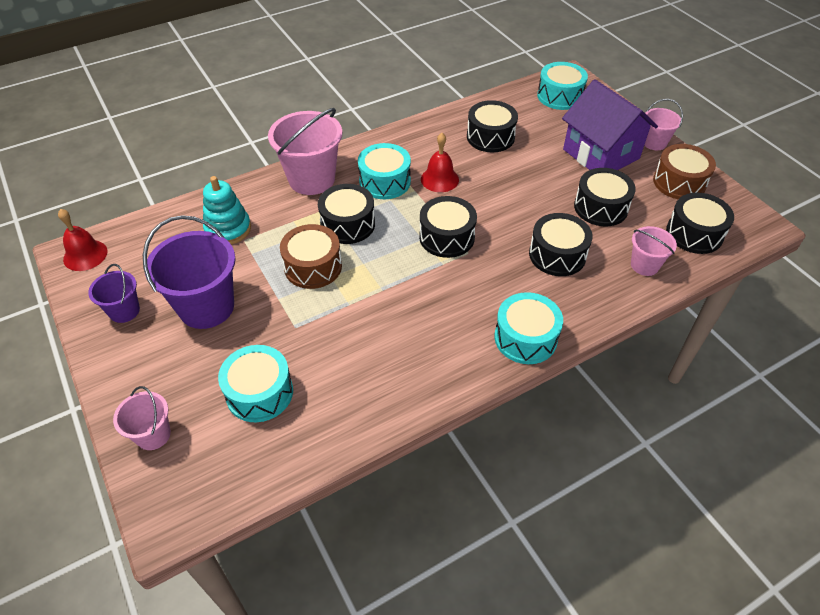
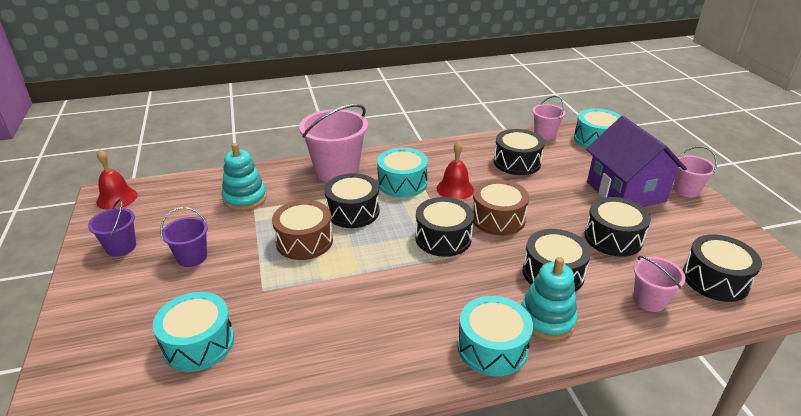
camera: 15 degrees right, 15 degrees down
(153, 435) = (80, 360): pink bucket -> pink bucket (545, 134)
(206, 307) = (192, 257): purple bucket -> purple bucket, size x0.54
(564, 302) = (546, 320): none -> turquoise stacking toy
(679, 182) = (707, 229): brown drum -> brown drum (498, 218)

